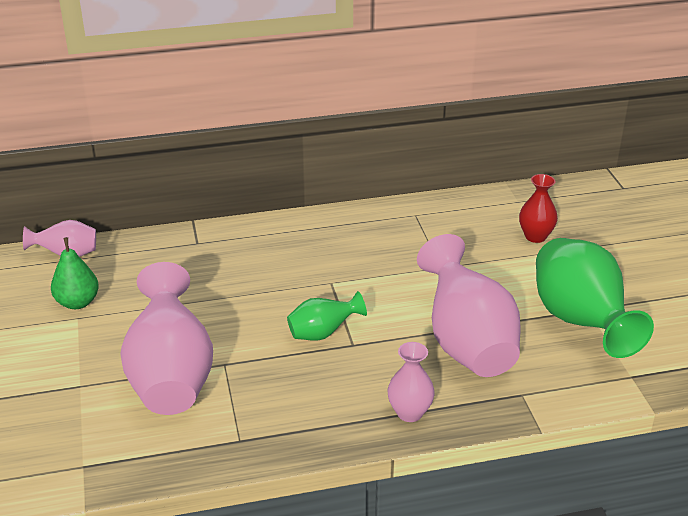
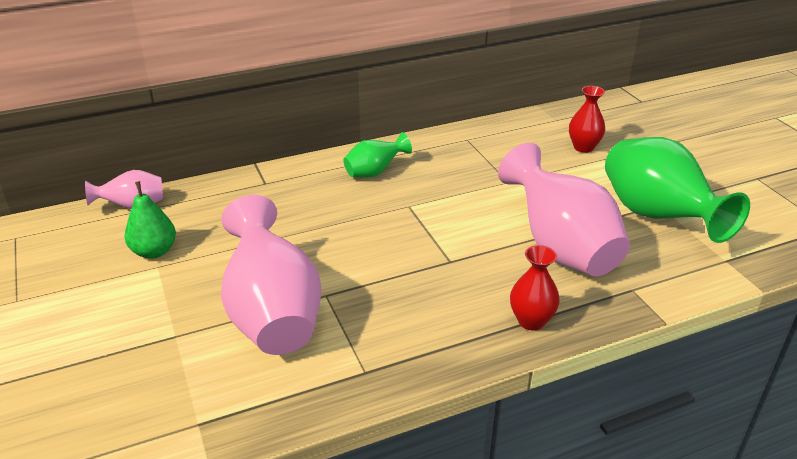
camera: 10 degrees left, 0 degrees up
(323, 333) = (417, 253): green vase -> green vase (374, 172)
(409, 413) = (531, 321): pink vase -> red vase

